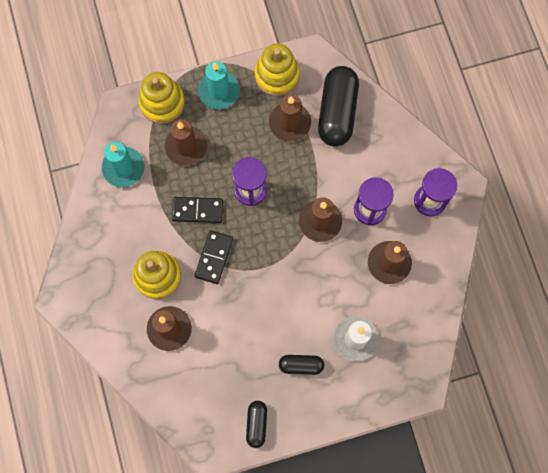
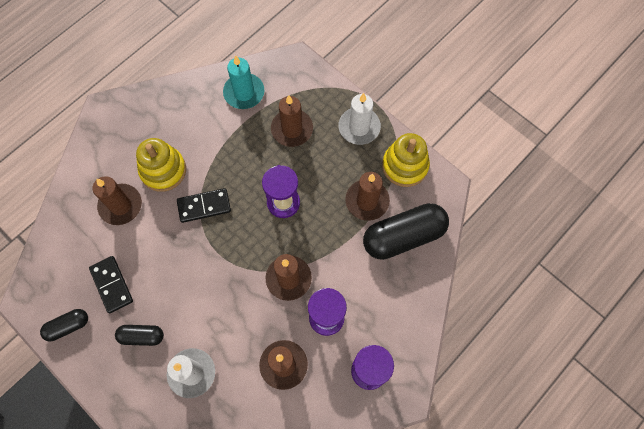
camera: 60 degrees right, 5 degrees down
(162, 103) = (320, 90): yellow stacking toy -> none
(197, 210) = (239, 170): black domino -> black domino (112, 285)
(219, 91) = (359, 127): turquoise candle -> white candle
(301, 365) = (142, 336): black capsule -> black capsule turned 60 degrees counterclockwise

